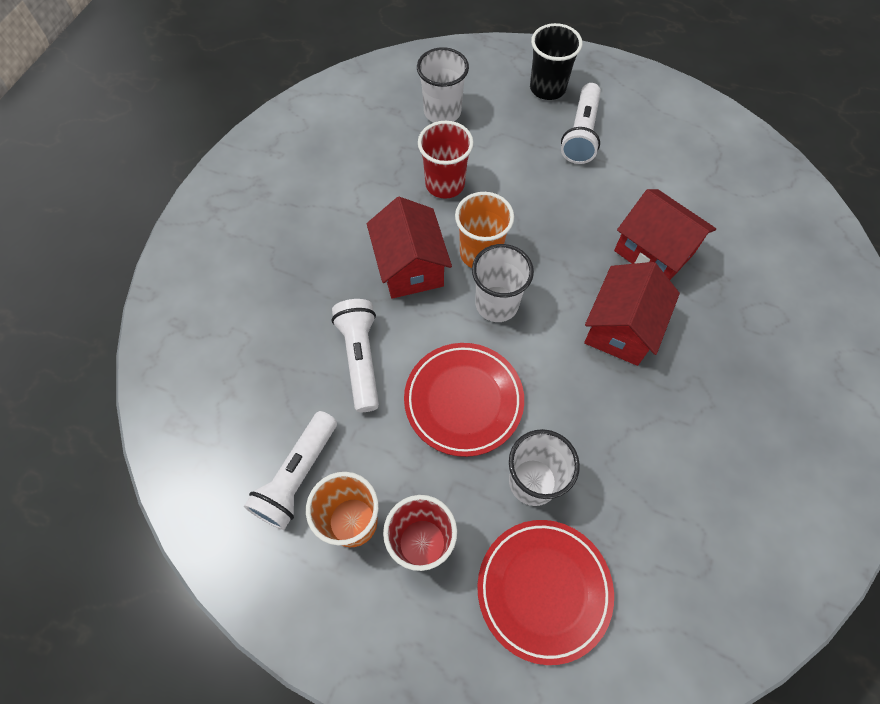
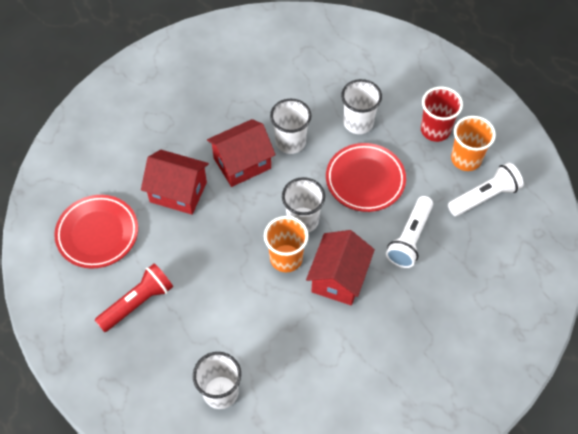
camera: 145 degrees left, 5 degrees down
(445, 184) = (269, 325): red cup -> none
(543, 590) = (389, 81): red plate -> red plate (97, 234)
(547, 88) = (122, 360): black cup -> none
(581, 134) = (137, 303): white flashlight -> red flashlight
(592, 393) = (290, 142): none -> white cup
(653, 252) = (178, 192): red house -> red house turned 60 degrees counterclockwise

